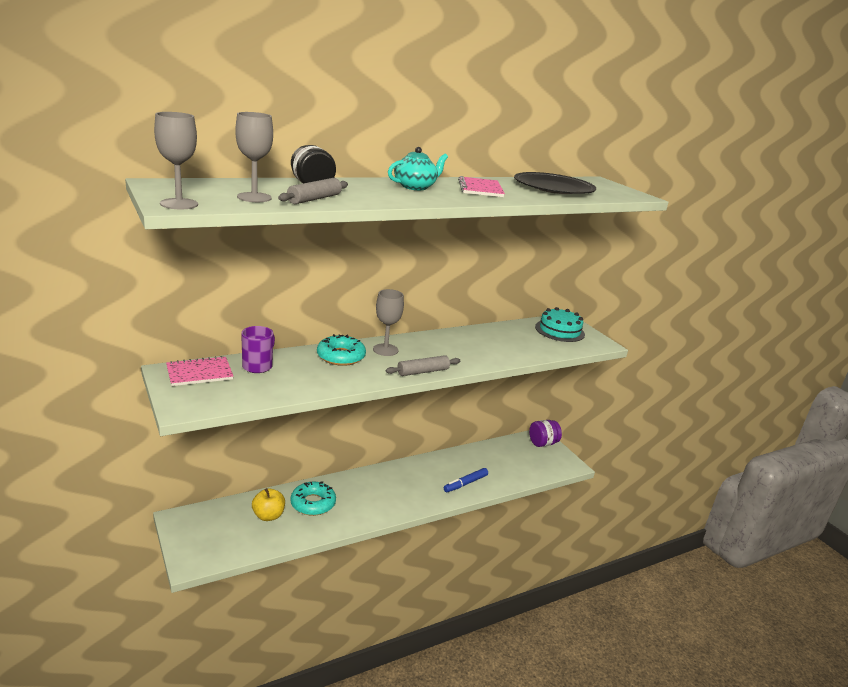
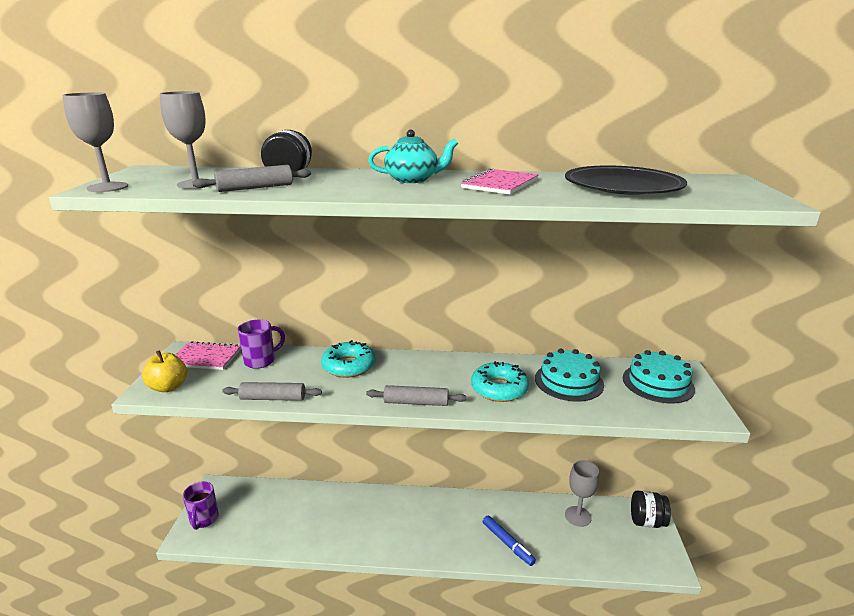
camera: 35 degrees right, 0 degrees up
(194, 545) = (204, 519): none -> purple mug
(268, 516) = (284, 511): yellow apple -> yellow apple (168, 387)
(308, 391) = (273, 398): none -> grey rolling pin
(313, 503) = (332, 512): turquoise donut -> turquoise donut (499, 388)
(385, 350) = (403, 367): grey goblet -> grey goblet (578, 516)
(465, 483) = (507, 543): blue marker -> blue marker turned 120 degrees counterclockwise
(507, 339) = (569, 381): none -> turquoise cake
(542, 443) = (647, 521): purple jar -> black jar

